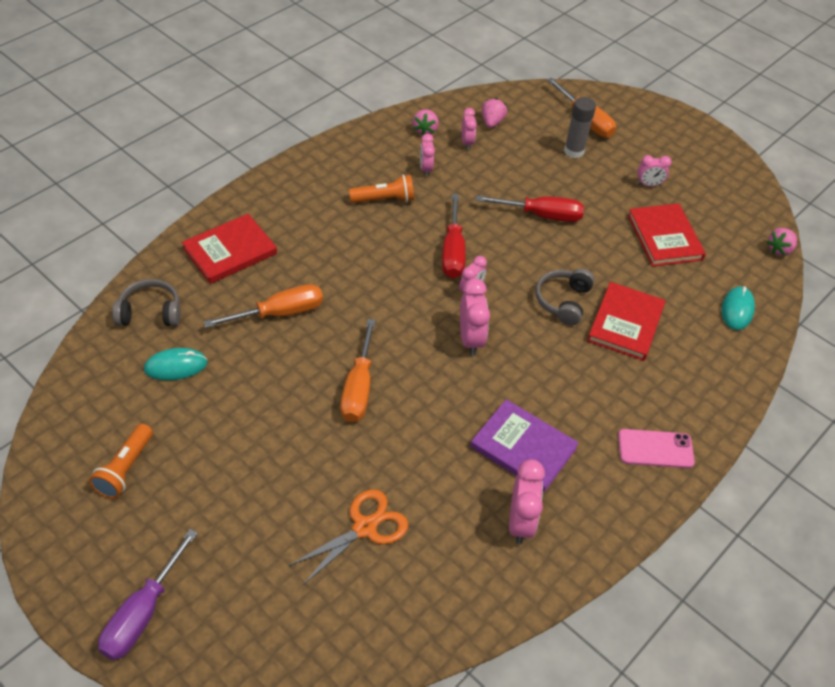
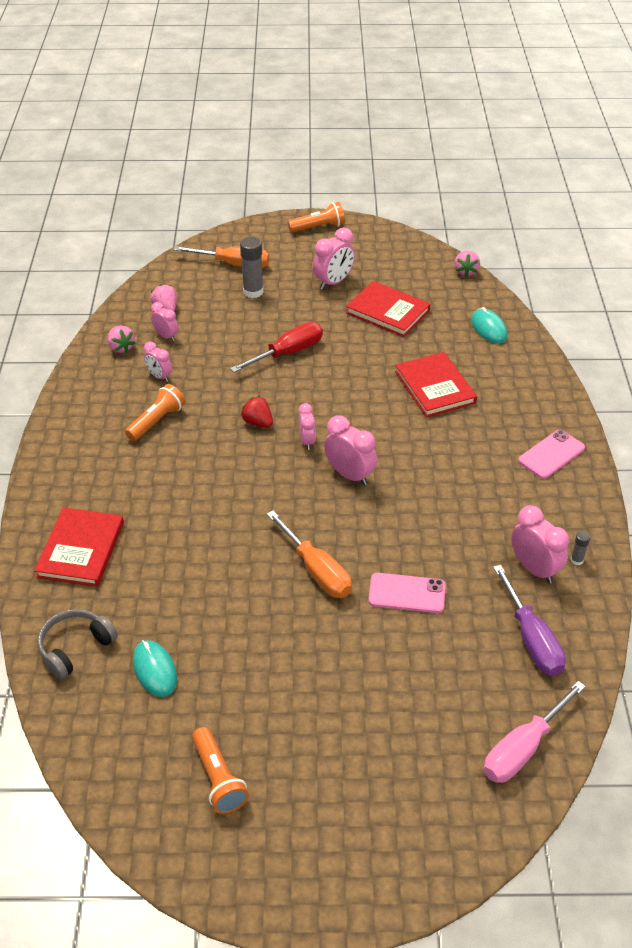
camera: 40 degrees left, 5 degrees down
(143, 613) = (373, 863): purple screwdriver -> purple screwdriver (531, 638)
(176, 366) = (155, 670): turquoise mouse -> turquoise mouse turned 60 degrees counterclockwise
(279, 313) = (185, 565): orange screwdriver -> none
(337, 639) = (523, 748): none -> pink screwdriver
(365, 527) = (445, 660): orange scissors -> none
(400, 457) = (407, 593): none -> pink phone
(453, 251) = (258, 422): red screwdriver -> red strawberry
(523, 448) = (475, 519): purple book -> none
(563, 301) = (377, 402): grey headphones -> none
(564, 545) = (576, 560): none -> grey glue stick
(649, 185) = (333, 282): pink clock -> pink clock, size x1.61
(693, 133) = (318, 227): none -> orange flashlight

